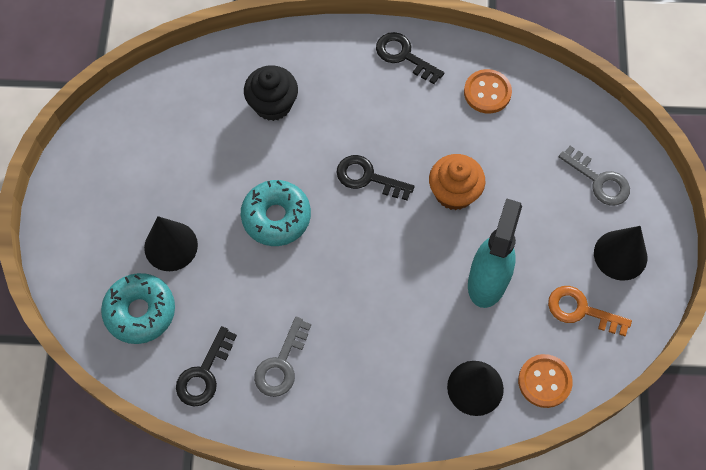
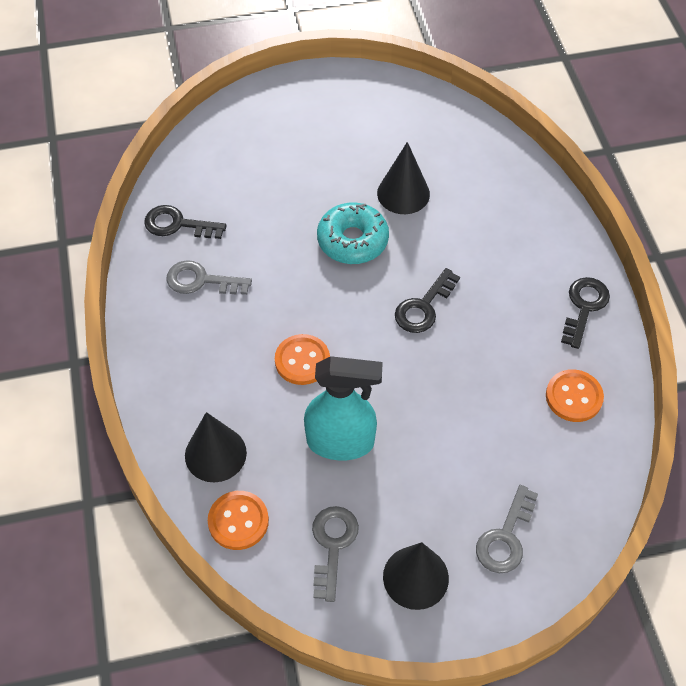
camera: 75 degrees right, 10 degrees down
(140, 312) = (225, 164): turquoise donut -> none
(171, 246) = (296, 169): black cone -> black cone (403, 193)
(273, 104) = (476, 208): black cupcake -> none
(368, 178) = (424, 307): black key -> black key turned 150 degrees counterclockwise
(397, 292) = (302, 361): none -> orange button
(454, 192) = (435, 389): orange cupcake -> none
(581, 310) = (332, 545): orange key -> grey key

